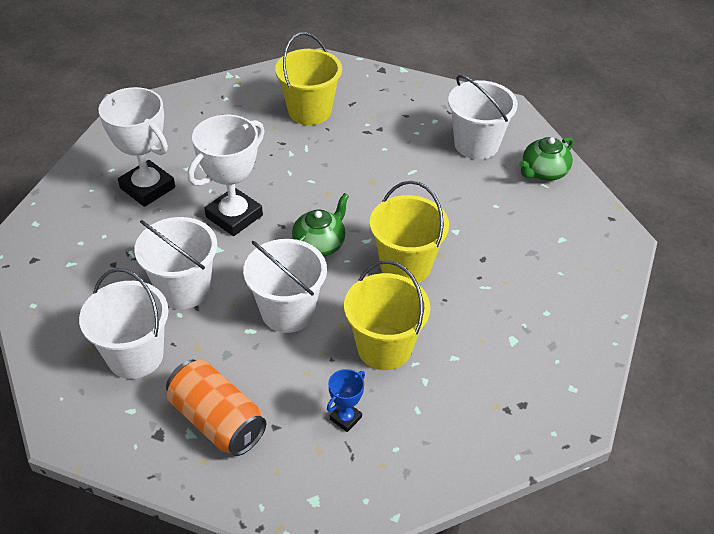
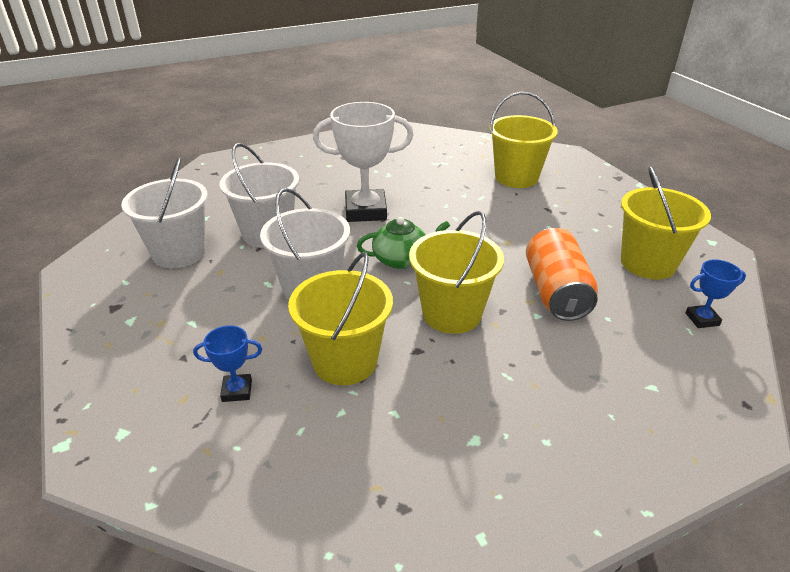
camera: 45 degrees right, 10 degrees down
(147, 188) = (335, 169): white trophy -> none
(217, 421) = (157, 325): orange can -> orange can (556, 292)
(476, 144) = (648, 263): white bucket -> yellow bucket
(543, 172) = (702, 319): green teapot -> blue trophy

